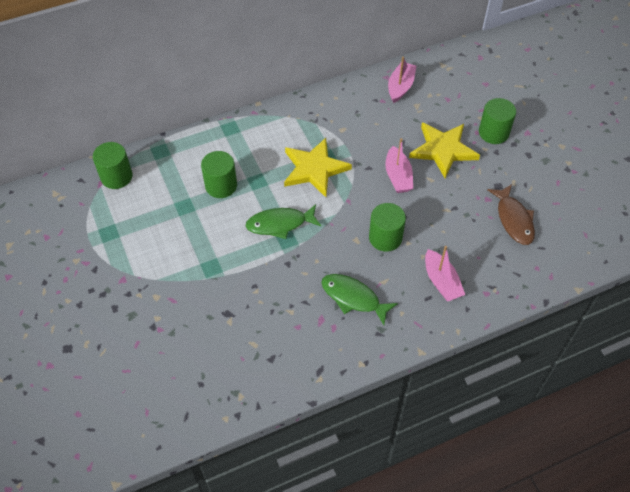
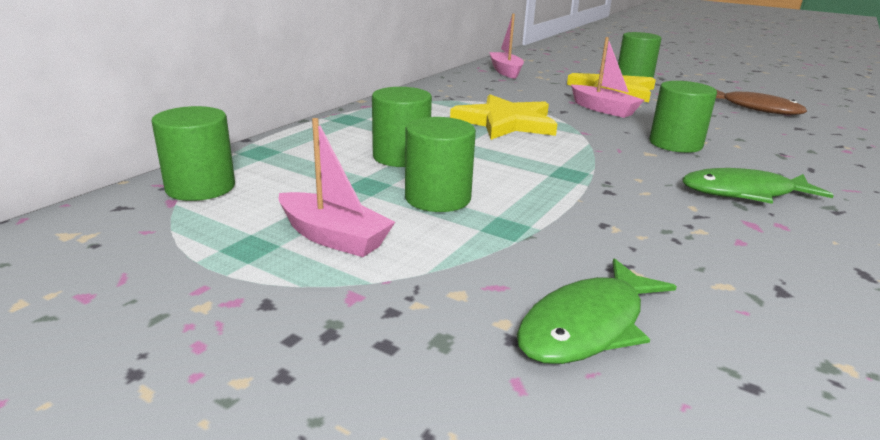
camera: 35 degrees left, 30 degrees down
(204, 232) = (437, 198): none -> green cylinder
(280, 224) = (537, 165): green fish -> green fish (587, 325)
(441, 281) = (794, 155): pink boat -> pink boat (333, 237)

